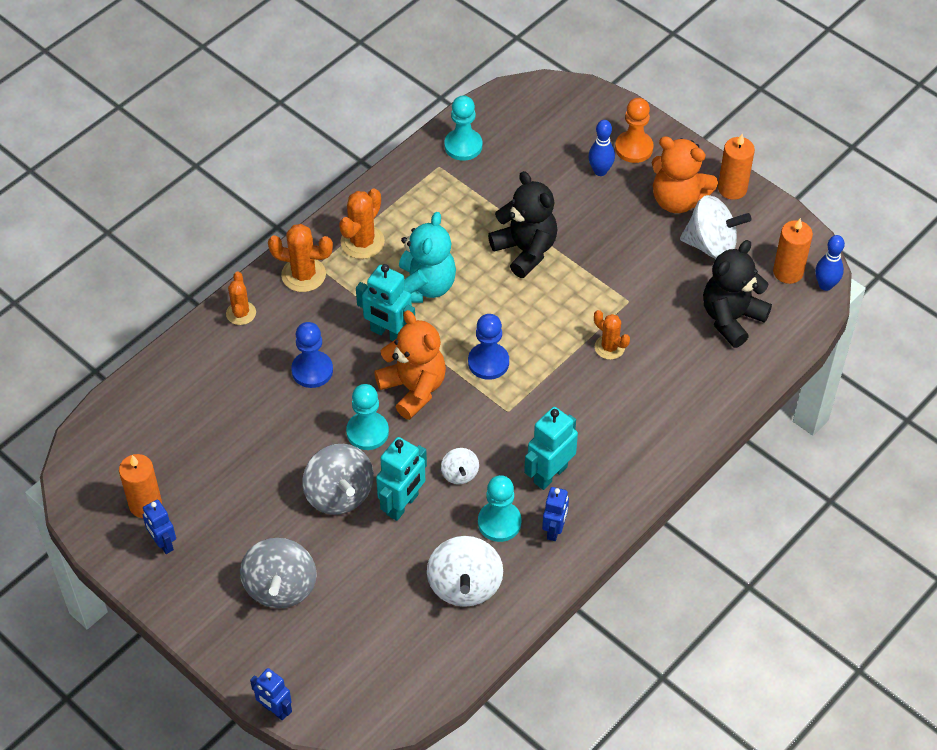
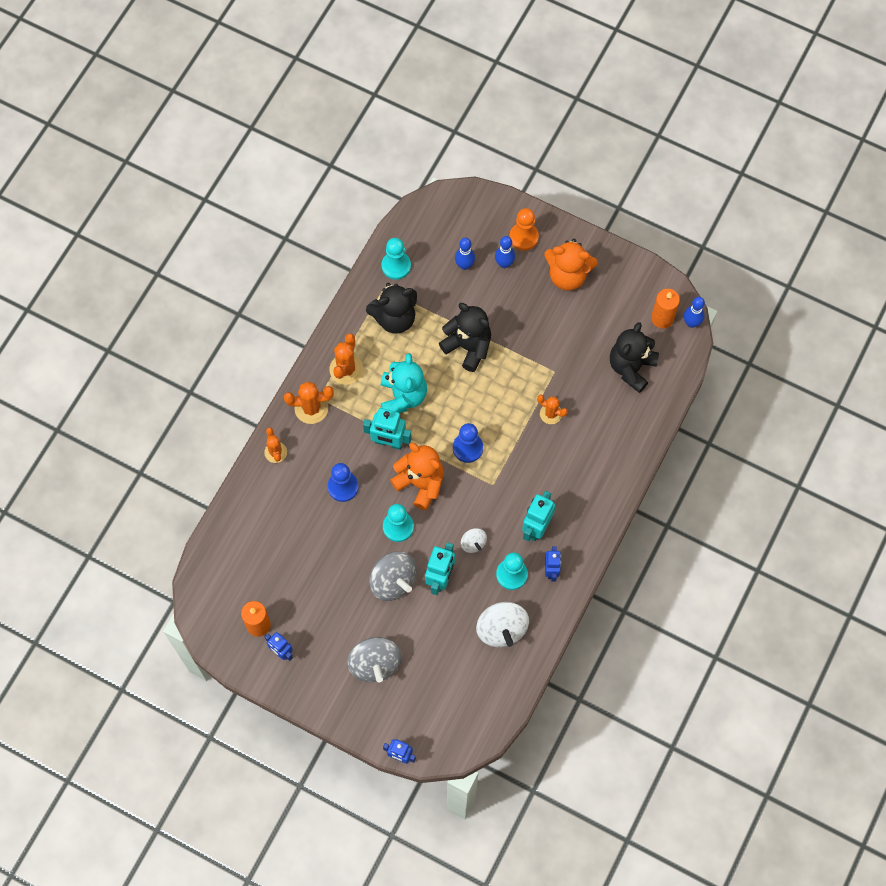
camera: 15 degrees left, 15 degrees up
(442, 200) = (394, 318): none -> black teddy bear
(549, 162) = (464, 265): none -> blue bowling pin
(711, 245) = (602, 309): white spinning top -> none
(732, 188) = (605, 255): orange candle -> none

